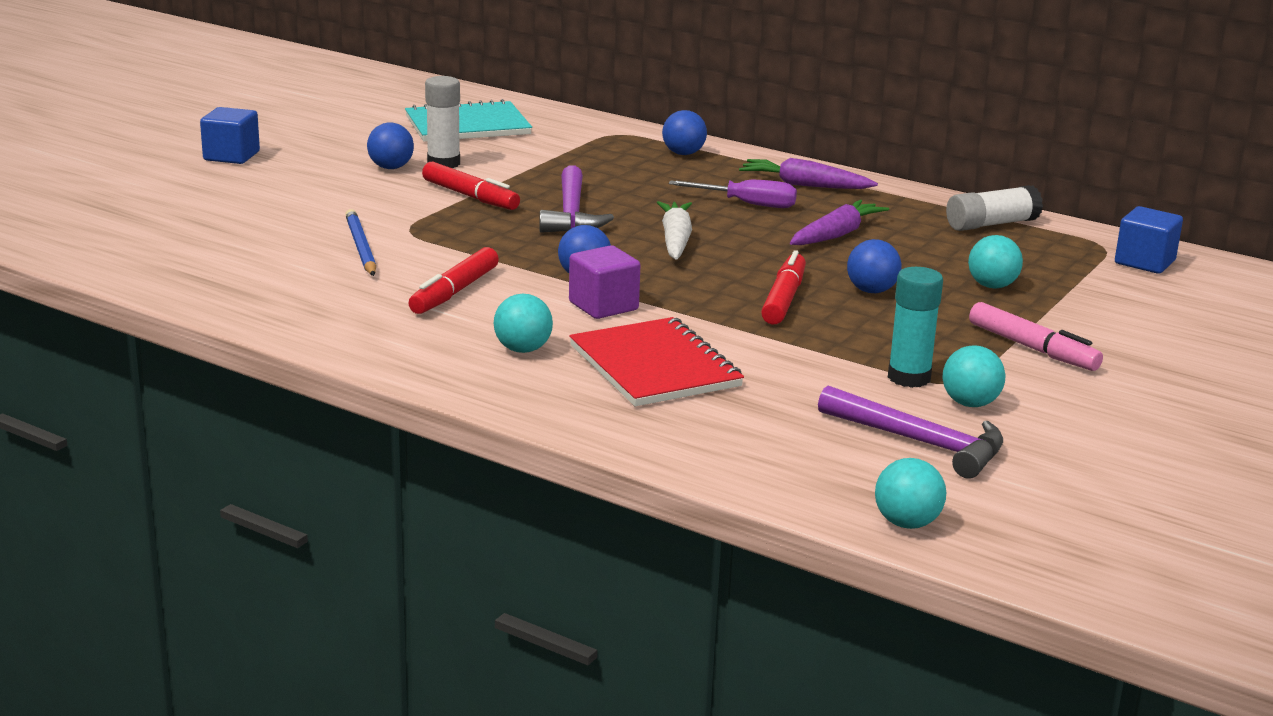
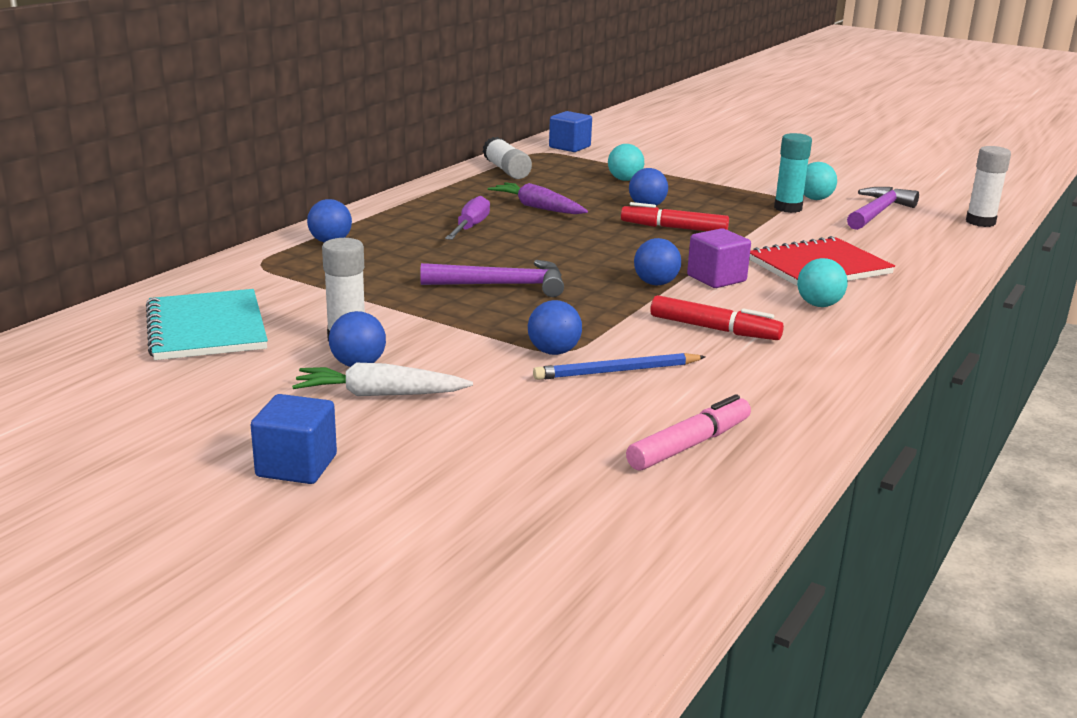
camera: 90 degrees left, 0 degrees up
(406, 227) = (553, 352): none -> blue ball
(470, 196) = (456, 325): red marker -> none
(675, 240) = (562, 252): white carrot -> white carrot (379, 394)
(804, 185) = (422, 209): purple carrot -> none
(907, 523) = (980, 222): turquoise ball -> white glue stick
(1032, 348) = (723, 180): pink marker -> pink marker (689, 445)

